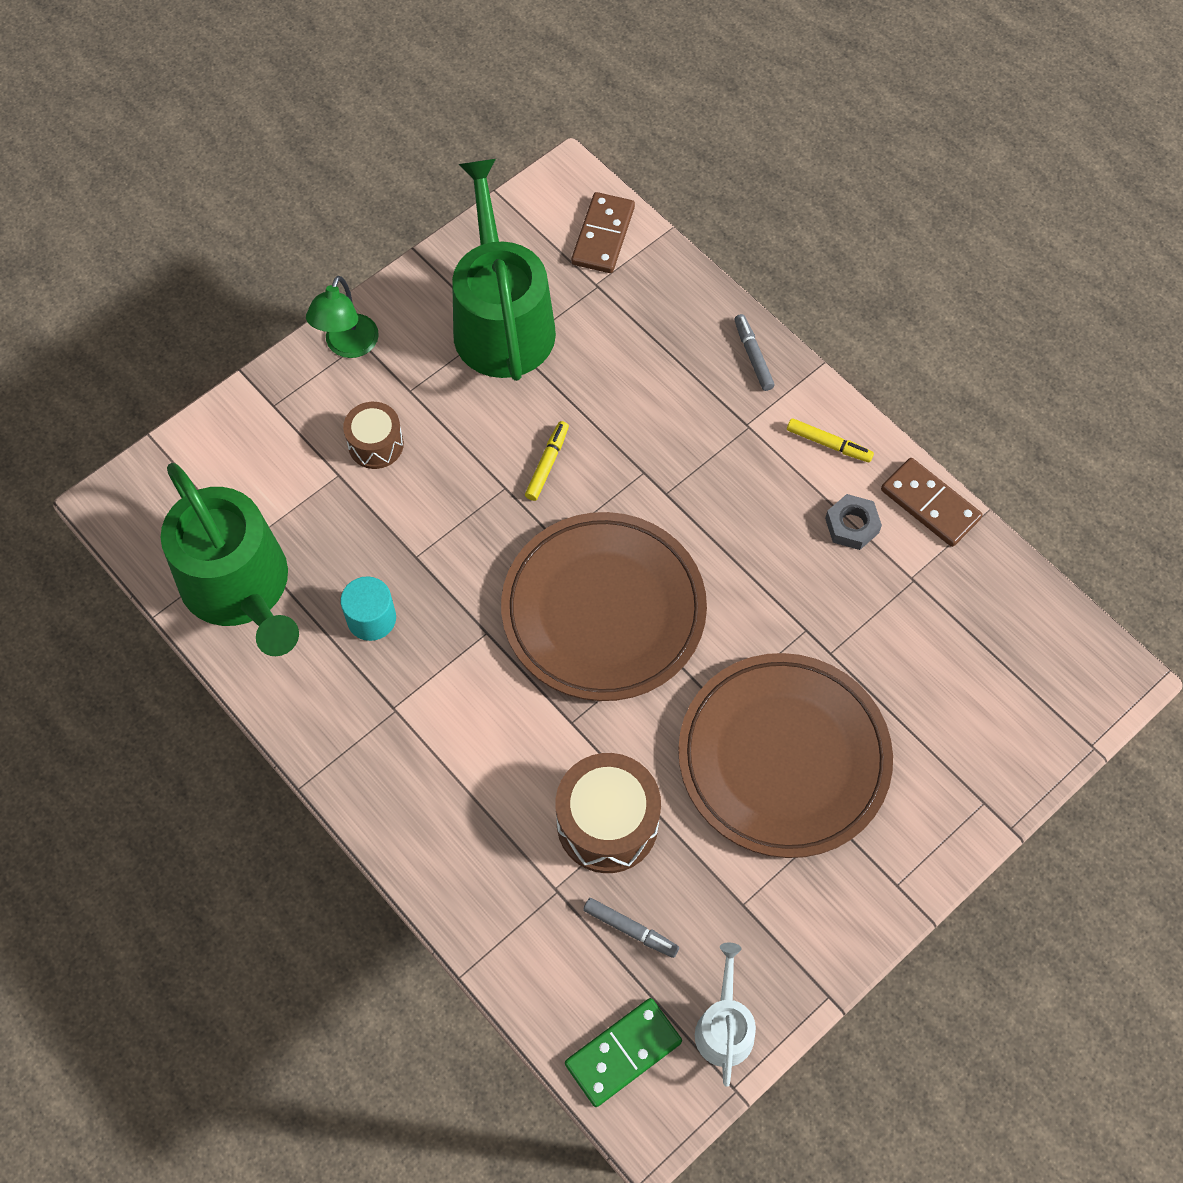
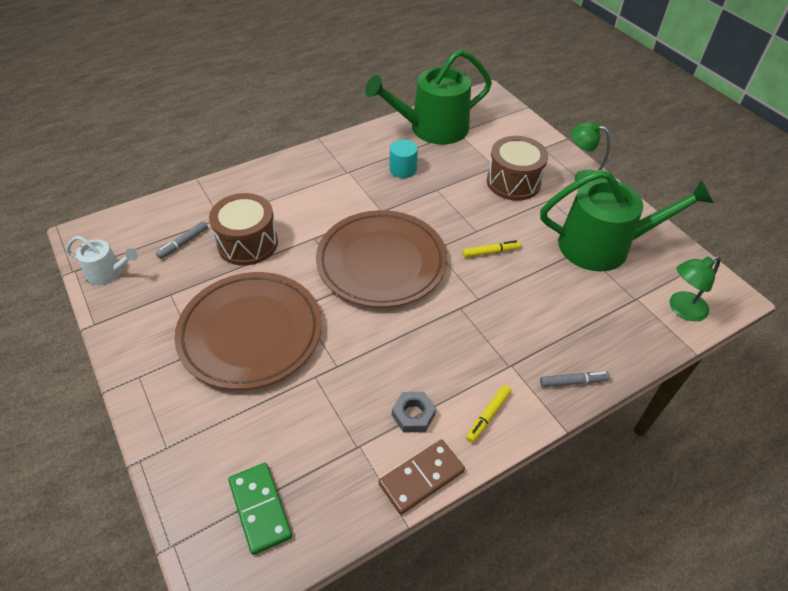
camera: 100 degrees right, 15 degrees down
(376, 444) = (513, 182): brown drum -> brown drum, size x1.66
(547, 464) = (491, 252): yellow marker -> yellow marker turned 45 degrees counterclockwise
(603, 236) = (682, 309): brown domino -> green lamp
(623, 1052) = (122, 230): green domino -> green domino (260, 508)

